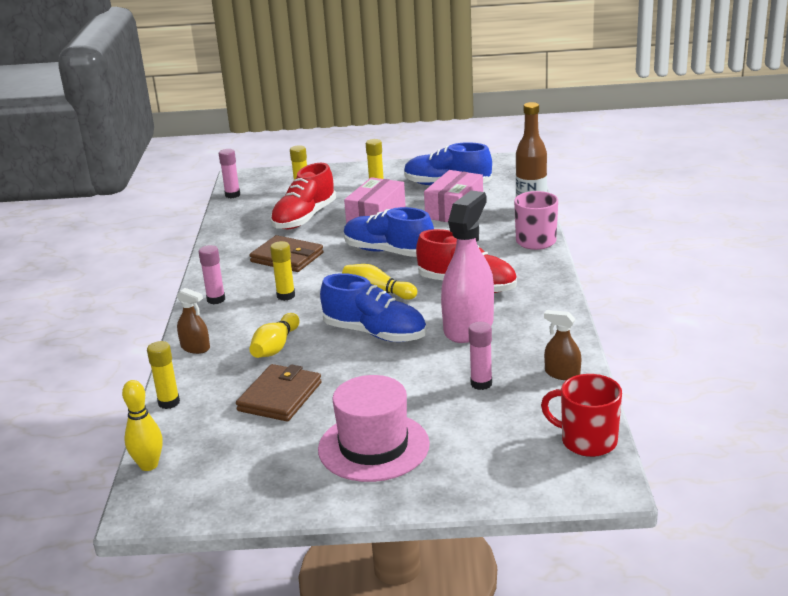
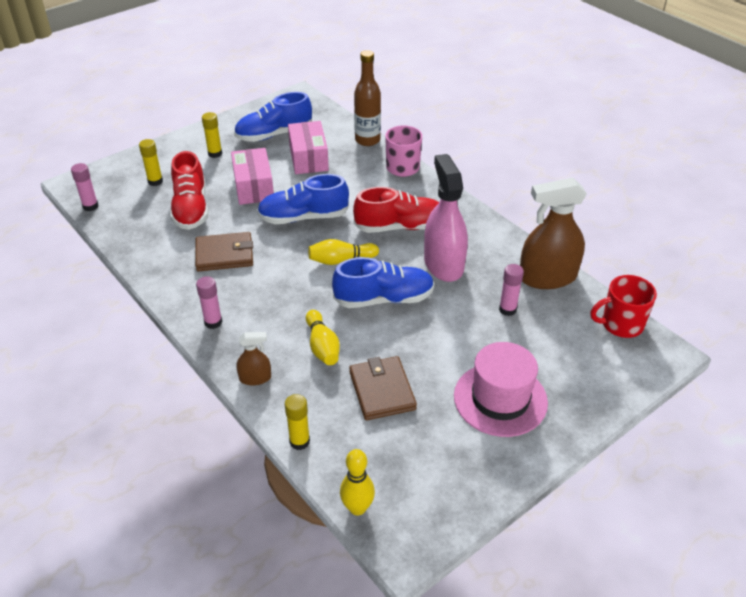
camera: 40 degrees left, 15 degrees up
(286, 296) = (270, 293): yellow glue stick -> none
(562, 374) = (547, 277): brown spray bottle -> brown spray bottle, size x2.10

